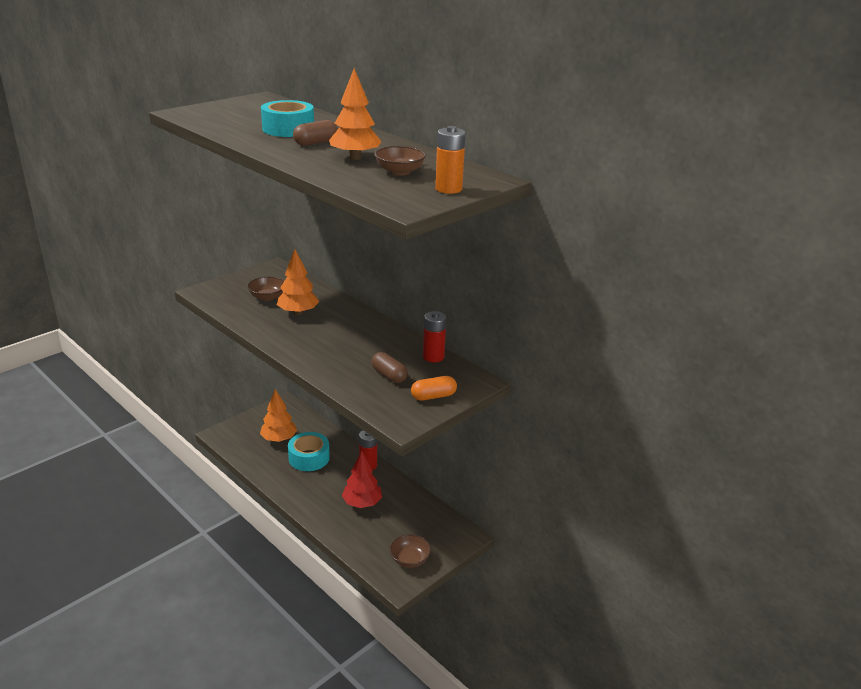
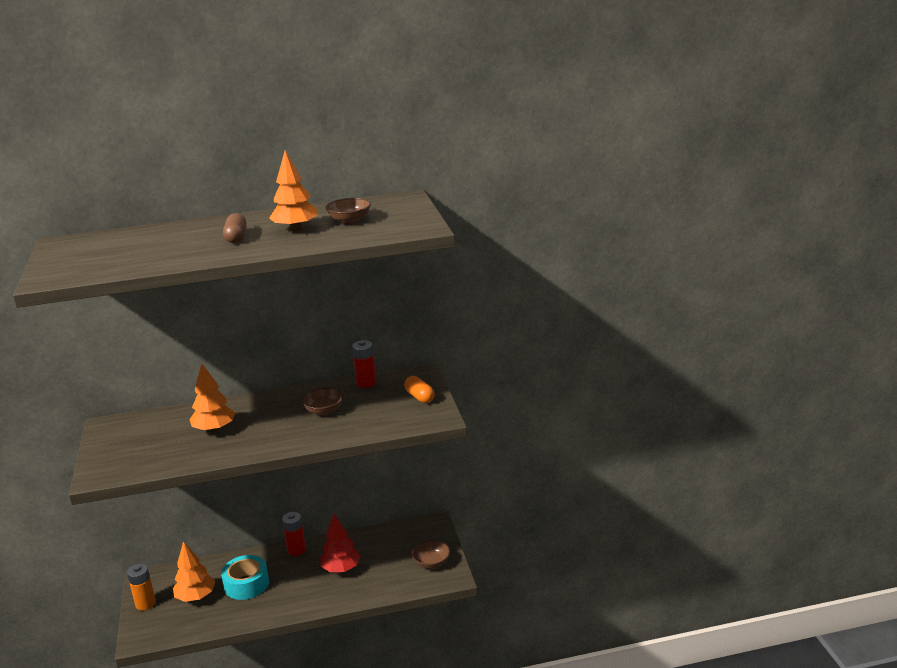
camera: 55 degrees left, 5 degrees down
(267, 297) = (162, 440): brown bowl -> brown bowl (324, 410)
(288, 129) = (180, 242): turquoise tape -> none
(389, 375) = (370, 409): brown capsule -> none
(433, 396) = (420, 397): orange capsule -> orange capsule turned 45 degrees counterclockwise
(448, 189) = (406, 212): orange battery -> orange battery (145, 604)

